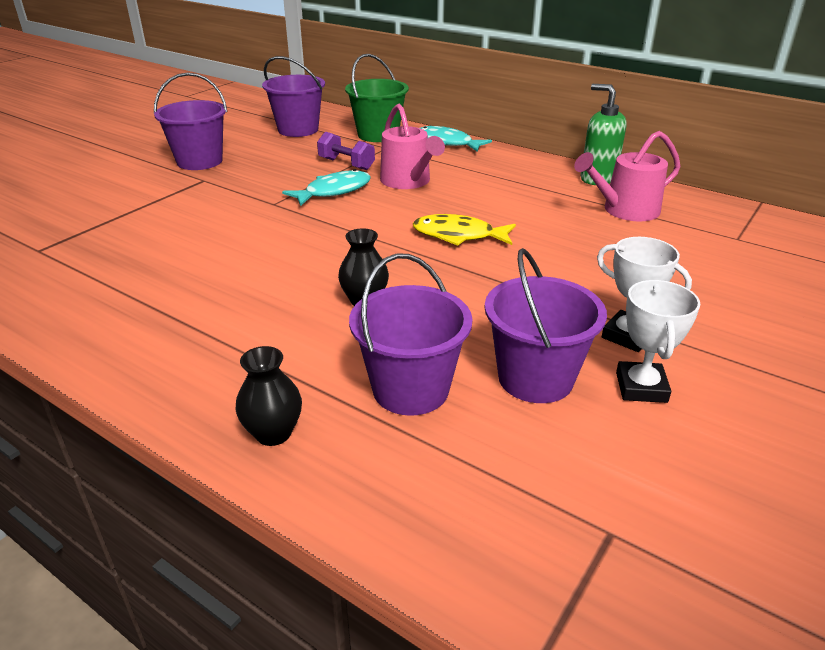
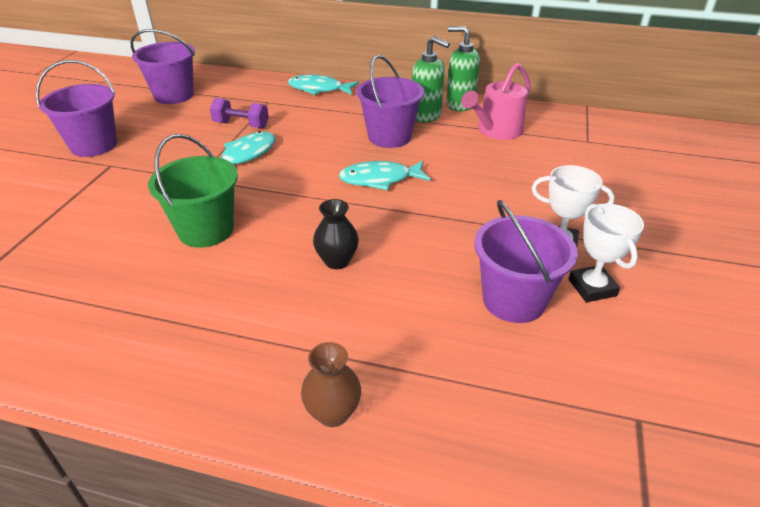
camera: 20 degrees left, 5 degrees up
(273, 433) = (333, 413): black vase -> brown vase
(378, 135) = (253, 90): green bucket -> green bucket (206, 230)
(408, 181) = (307, 133): pink watering can -> none
(410, 389) = (424, 337): purple bucket -> purple bucket (389, 137)
(458, 235) = (380, 179): yellow fish -> turquoise fish
(550, 184) = (426, 116): none -> green soap dispenser

